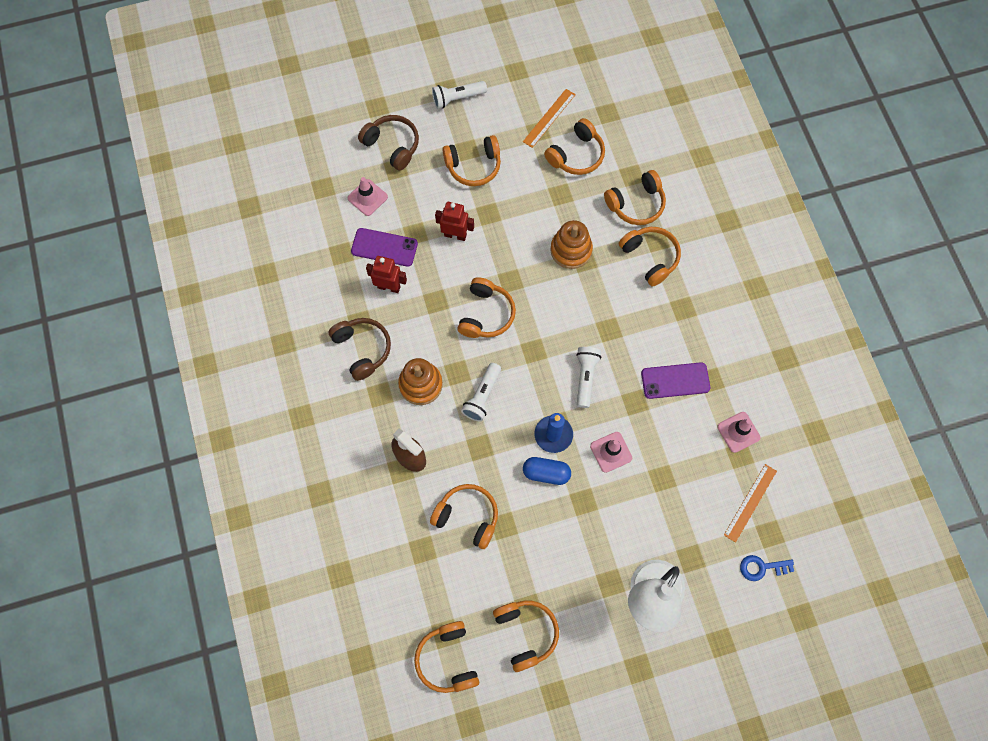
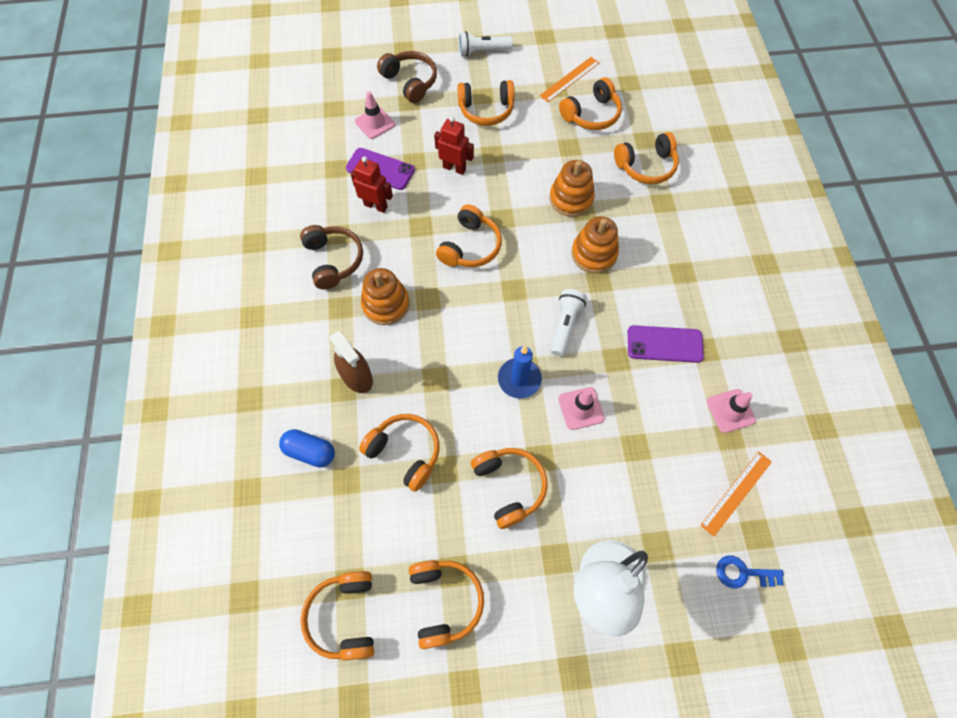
camera: 10 degrees right, 5 degrees down
(482, 396) = (449, 327): white flashlight -> none
(546, 473) = (503, 419): blue capsule -> blue capsule (310, 451)
(600, 303) = (594, 254): none -> orange stacking toy
(650, 258) = (653, 218): orange headphones -> orange headphones (509, 486)

